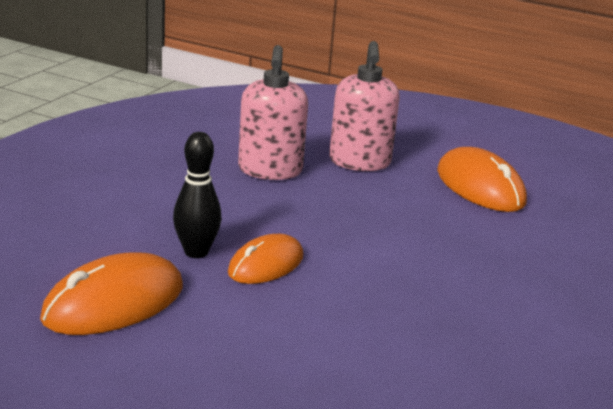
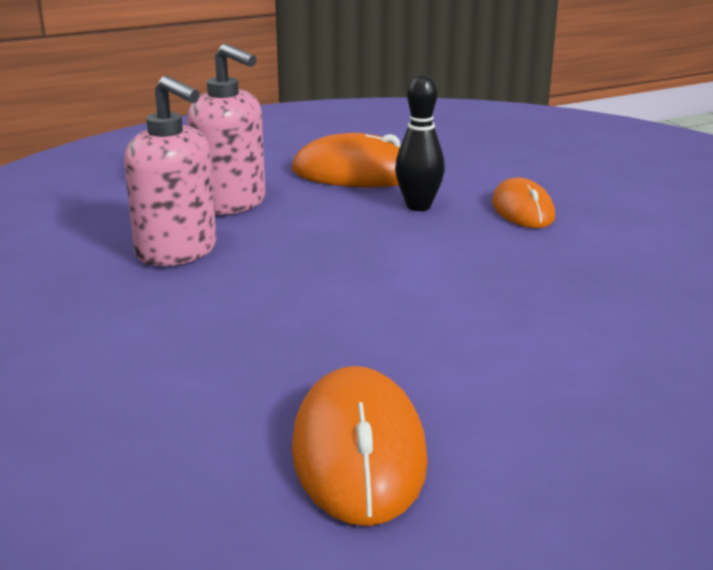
camera: 50 degrees left, 0 degrees up
(196, 252) = (303, 357): black bowling pin -> black bowling pin (418, 206)
(266, 264) = (378, 325): orange mouse -> orange mouse (522, 210)

